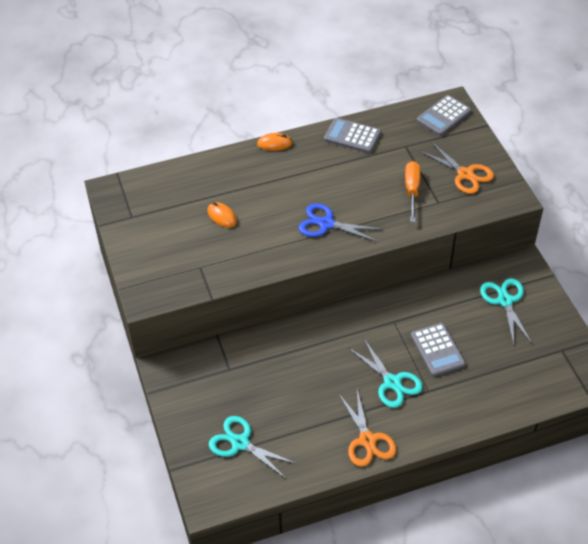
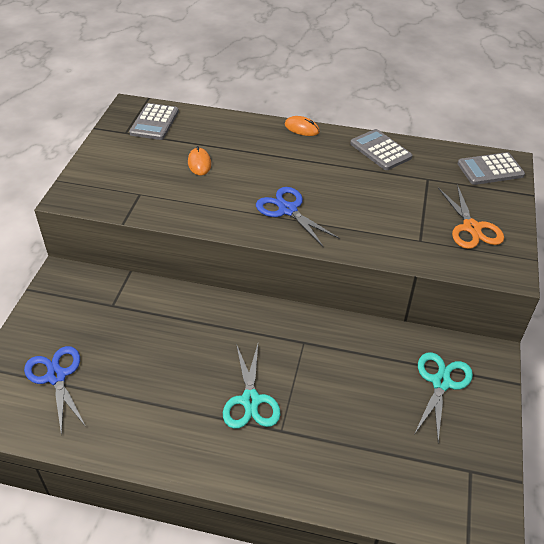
camera: 30 degrees right, 5 degrees down
(240, 443) = (56, 376): turquoise scissors -> blue scissors
(367, 440) = (174, 445): orange scissors -> none
(412, 190) = (401, 218): orange screwdriver -> none
(437, 350) = (325, 393): grey calculator -> grey calculator (154, 122)

